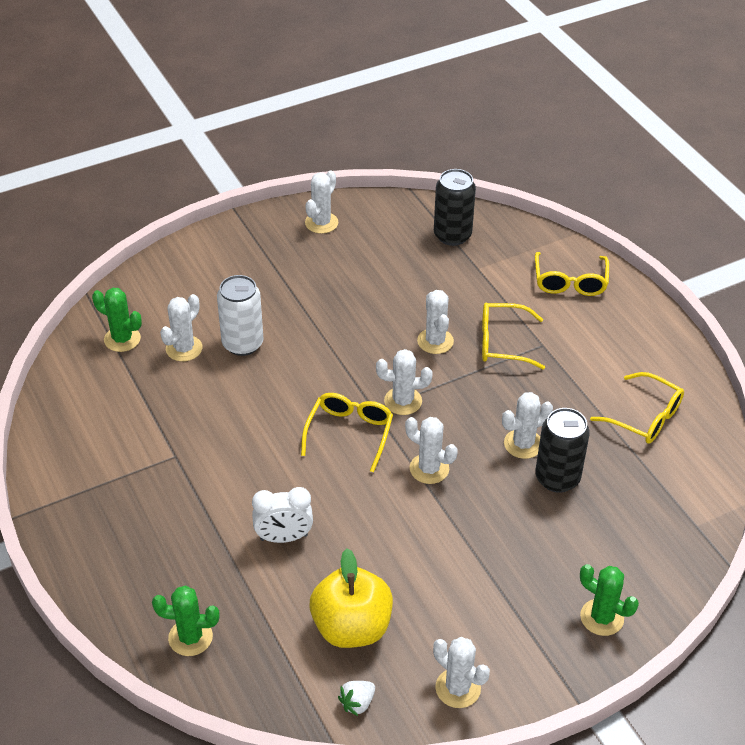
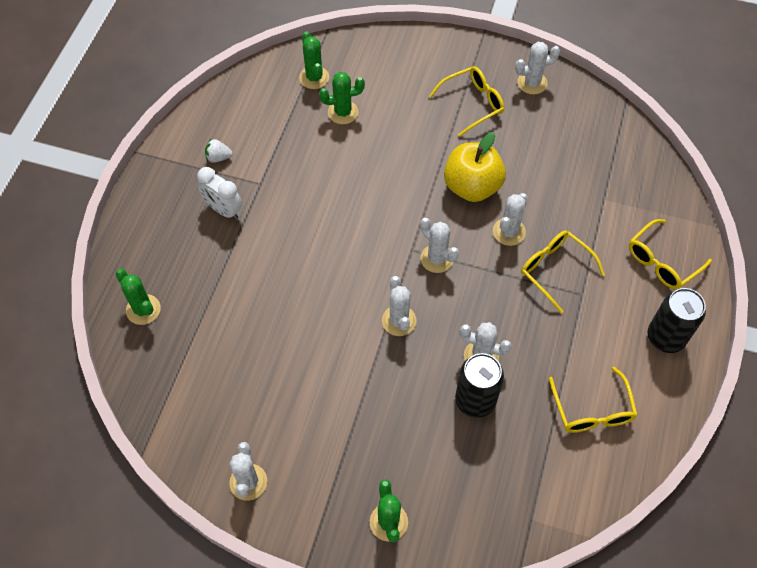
camera: 45 degrees right, 15 degrees up
(184, 348) = (343, 112): white cactus -> green cactus
(242, 344) = (382, 136): white can -> none
(284, 537) = (260, 291): white clock -> white clock (224, 210)
(349, 433) = (378, 253): yellow glasses -> yellow glasses (473, 103)
(351, 627) = (233, 385): yellow apple -> yellow apple (472, 186)
(357, 703) = (184, 436): white strawberry -> white strawberry (218, 157)
(452, 235) = (615, 159): black can -> black can (665, 337)

